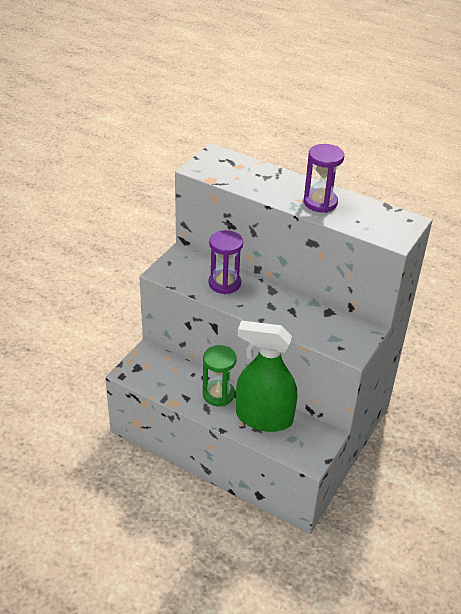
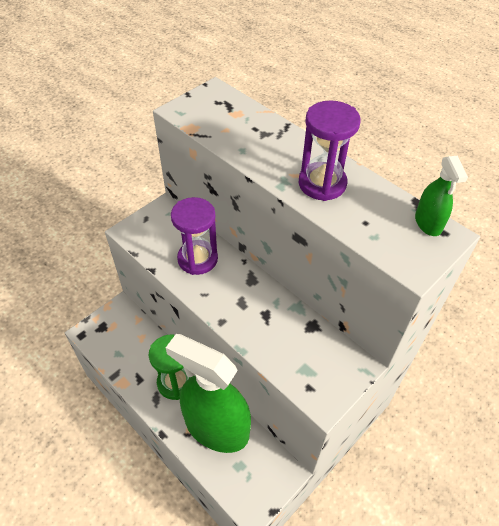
camera: 15 degrees right, 10 degrees up
(397, 216) = (428, 223): none -> green spray bottle

